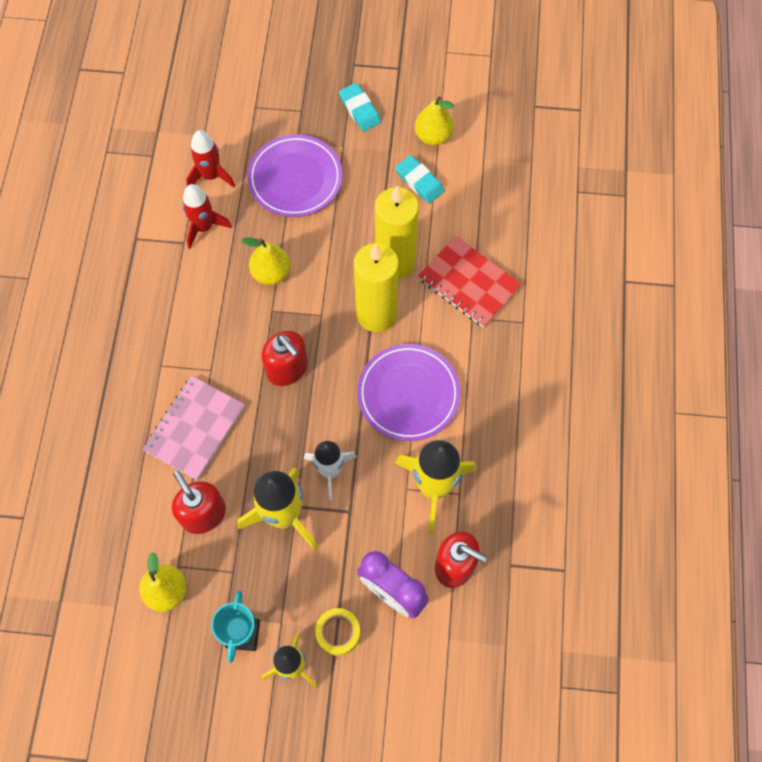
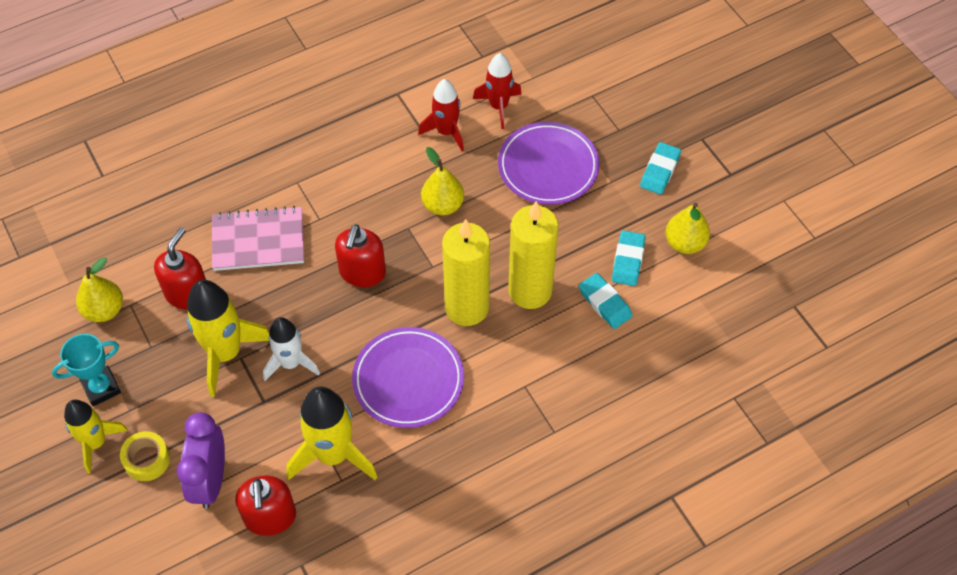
camera: 55 degrees right, 10 degrees down
(443, 220) = (605, 303): none -> turquoise eraser
(468, 283) = (557, 362): red notebook -> none

